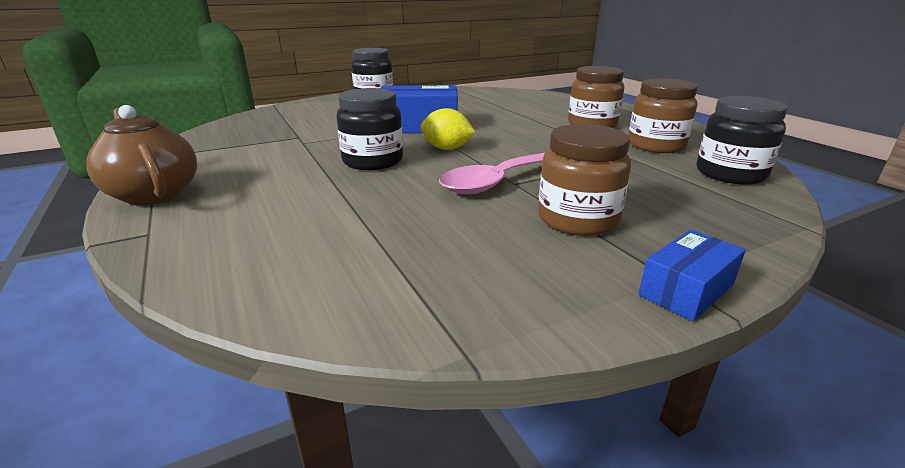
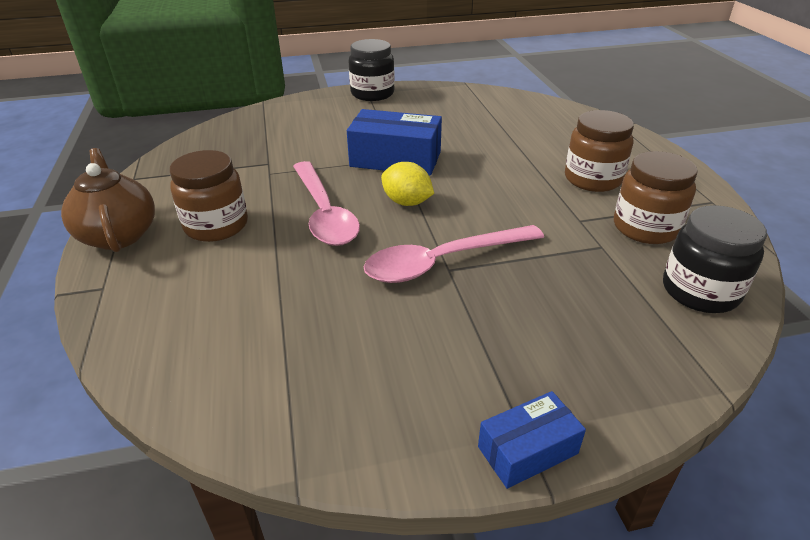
camera: 15 degrees right, 10 degrees up
(373, 161) = (324, 213): black jar -> pink spoon
(577, 219) = (481, 335): brown jar -> brown jar (216, 225)

